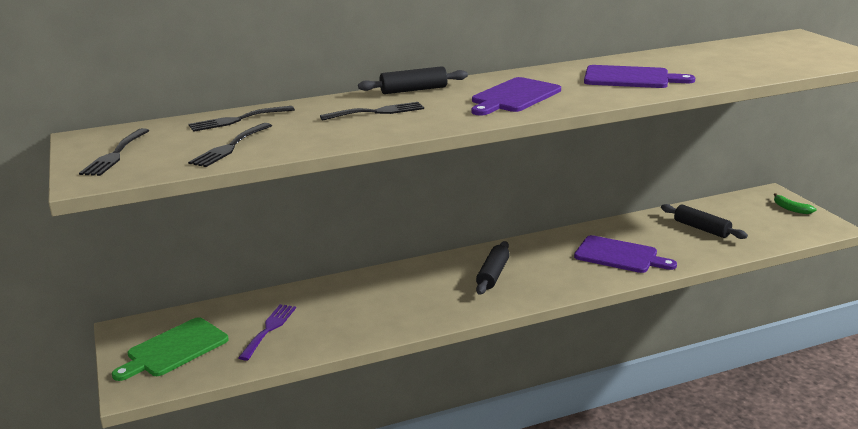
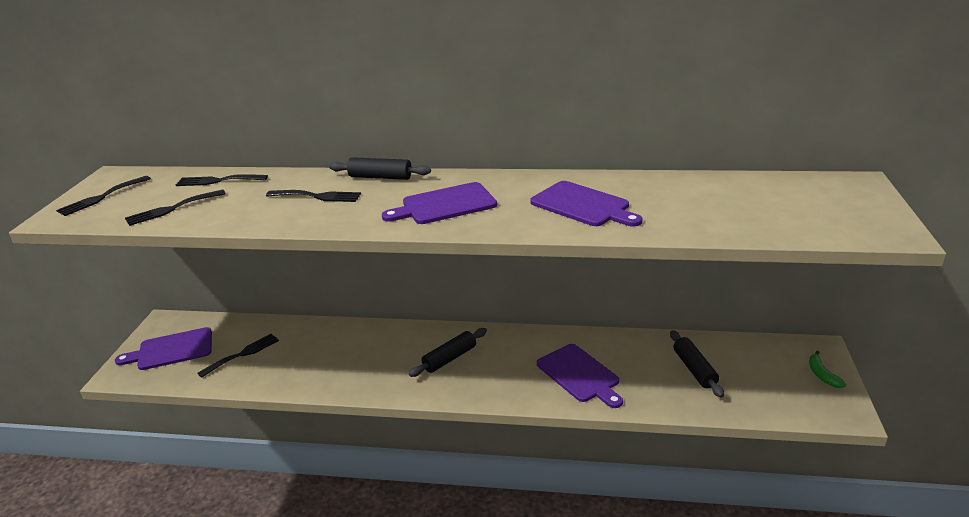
camera: 30 degrees right, 5 degrees up
(174, 349) = (172, 350): green cutting board -> purple cutting board
(269, 329) = (243, 354): purple fork -> black fork

